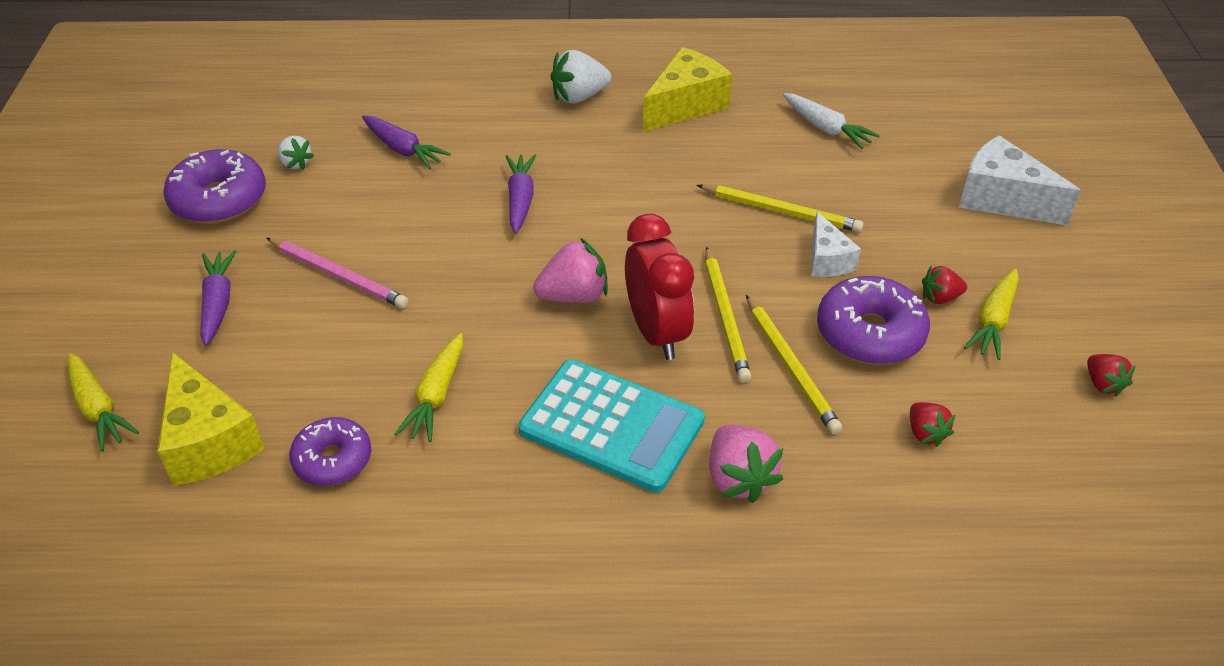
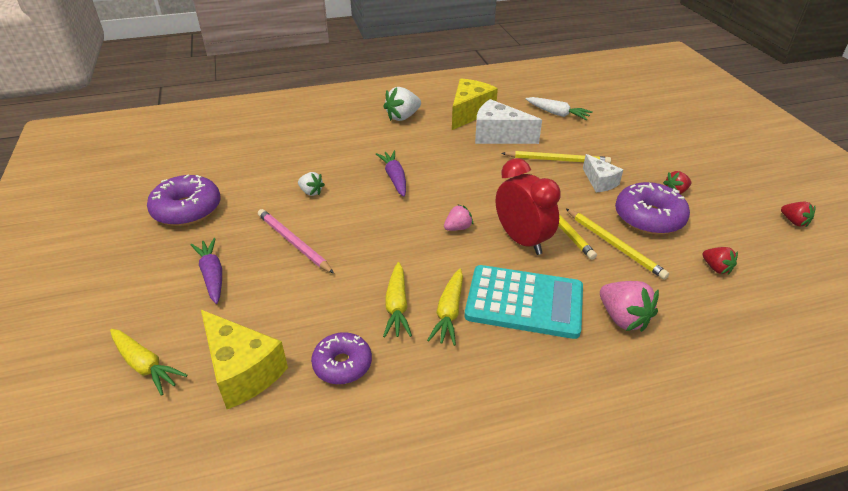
camera: 15 degrees left, 5 degrees down
(296, 163) = (233, 180): white strawberry -> white strawberry (311, 192)
(339, 275) = (293, 242): pink pencil -> pink pencil turned 150 degrees counterclockwise
(403, 149) = (304, 161): purple carrot -> none
(574, 296) = (458, 228): pink strawberry -> pink strawberry, size x0.60
(993, 321) = (713, 199): yellow carrot -> yellow carrot (449, 312)
(1001, 199) = (675, 135): white cheese -> white cheese (498, 136)

